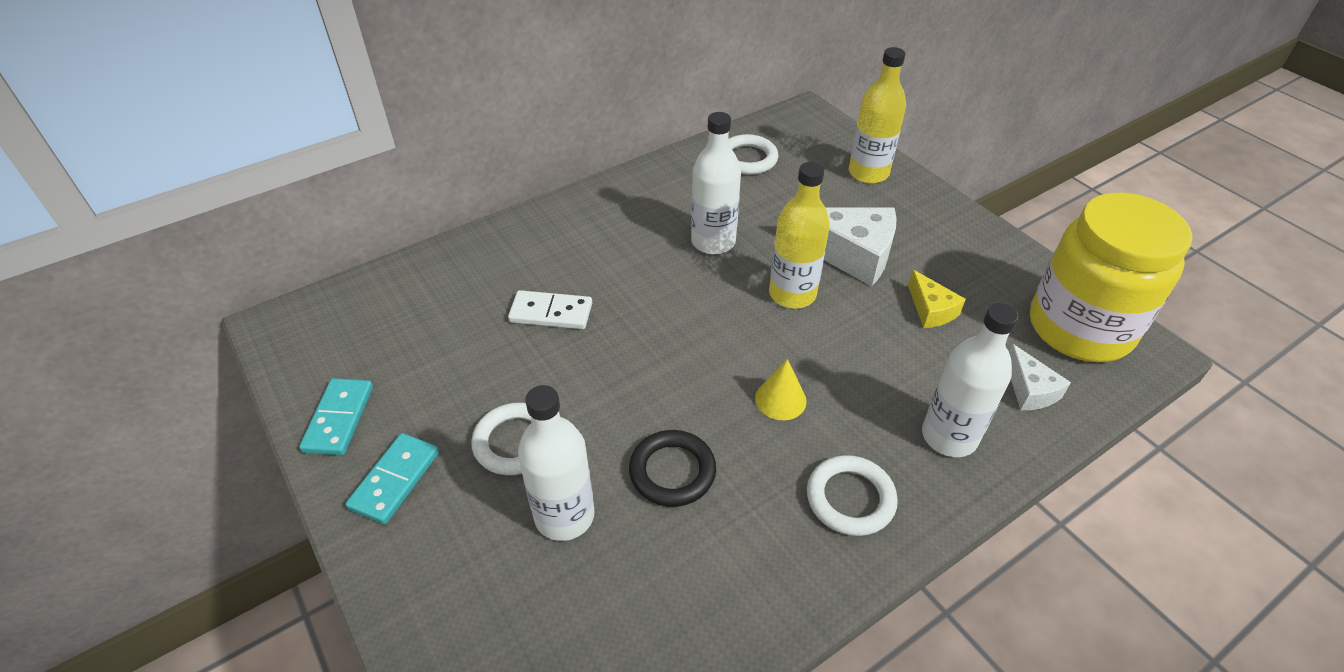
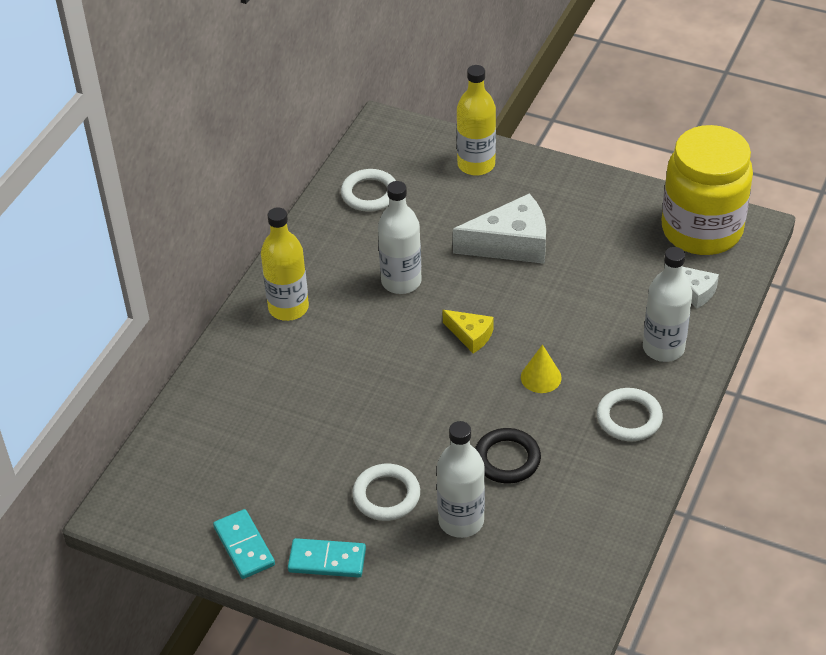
camera: 30 degrees left, 0 degrees up
(395, 480) = (327, 560): turquoise domino -> turquoise domino turned 75 degrees counterclockwise
(551, 313) = (326, 396): white domino -> none
(792, 294) = (492, 296): yellow bottle -> yellow bottle (288, 308)
(931, 310) = (597, 262): yellow cheese -> yellow cheese (471, 335)

